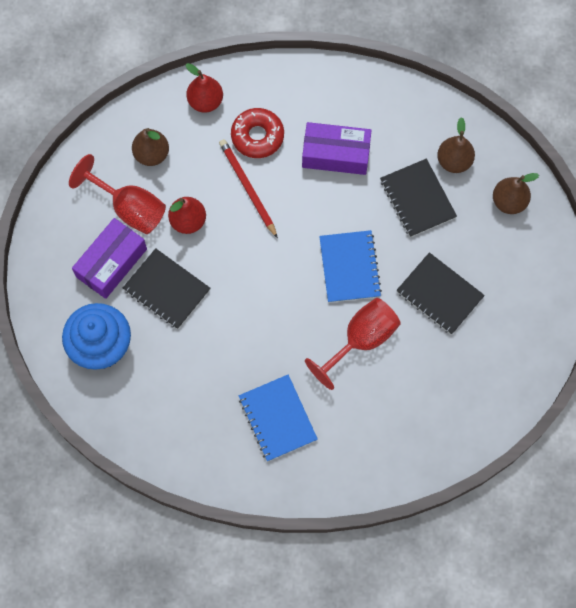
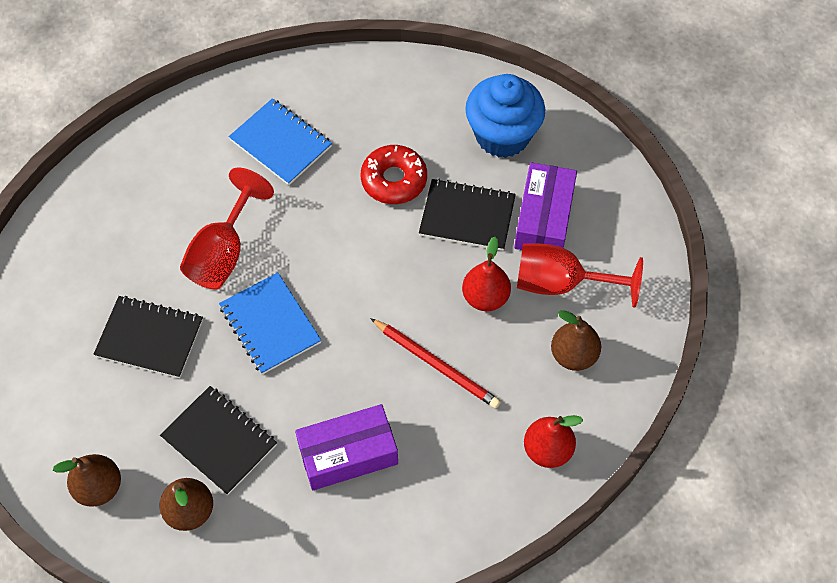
camera: 155 degrees right, 10 degrees down
(257, 136) = (458, 434): red donut -> red donut (394, 180)

